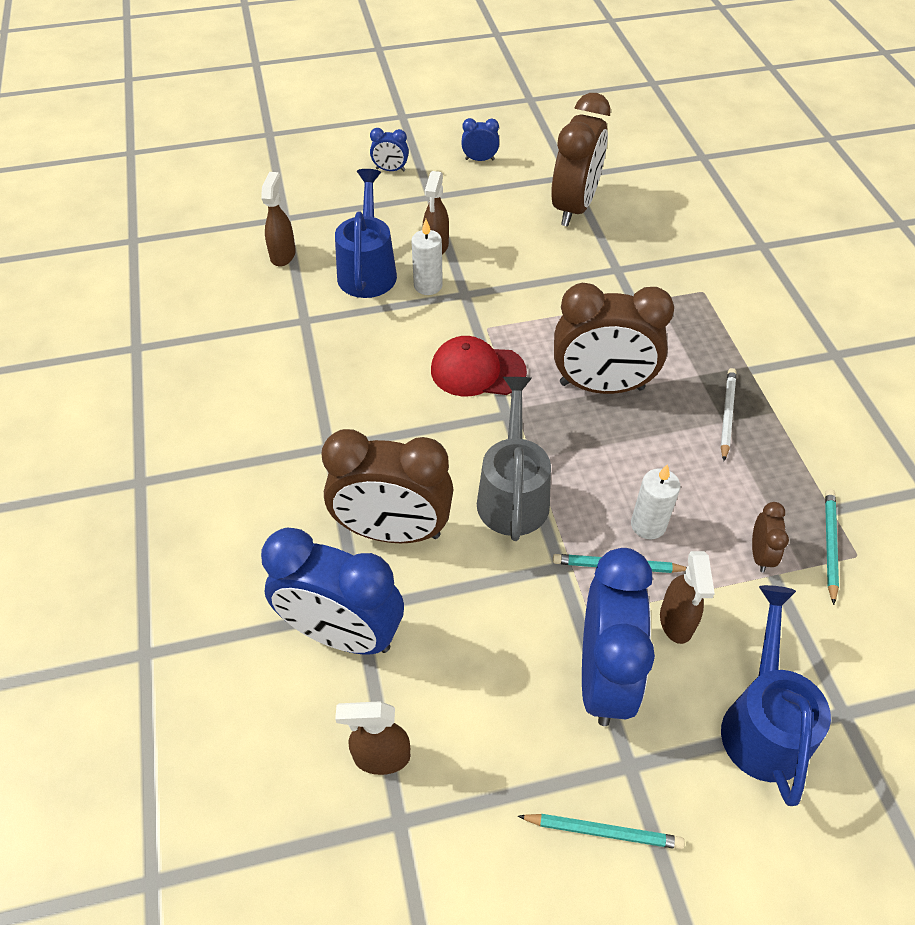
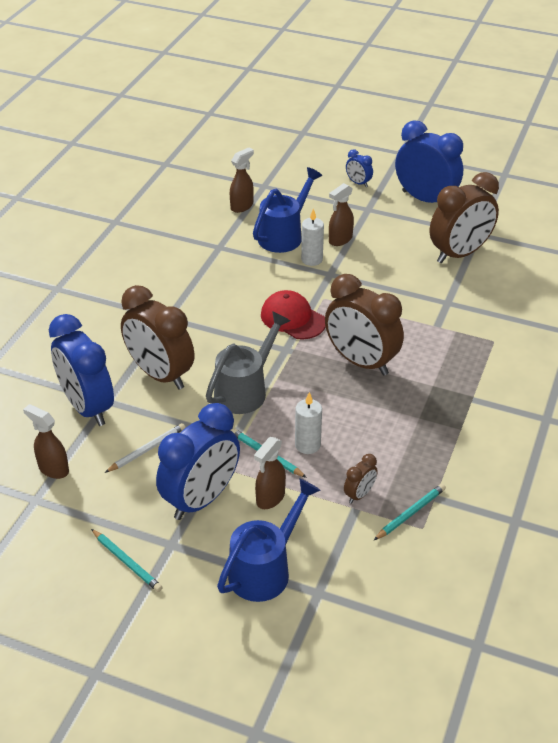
camera: 35 degrees right, 10 degrees down
(479, 159) = (425, 199): blue clock -> blue clock, size x2.28
(727, 414) = (426, 415): white pencil -> white pencil (147, 449)

